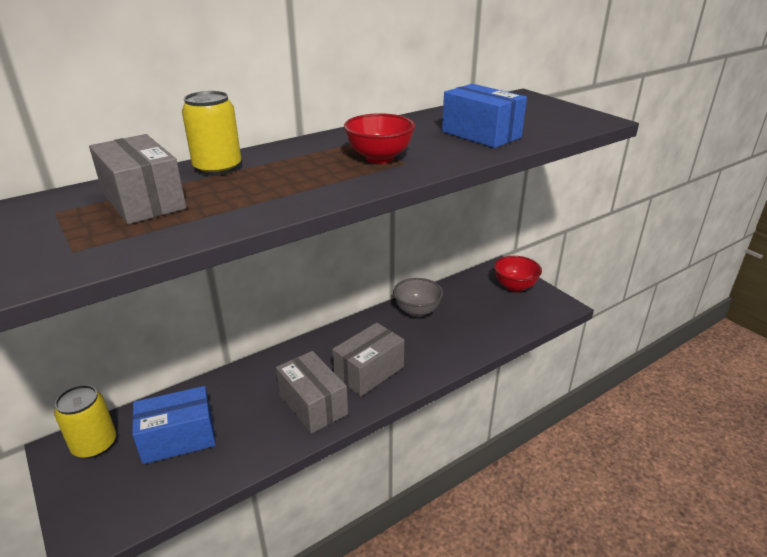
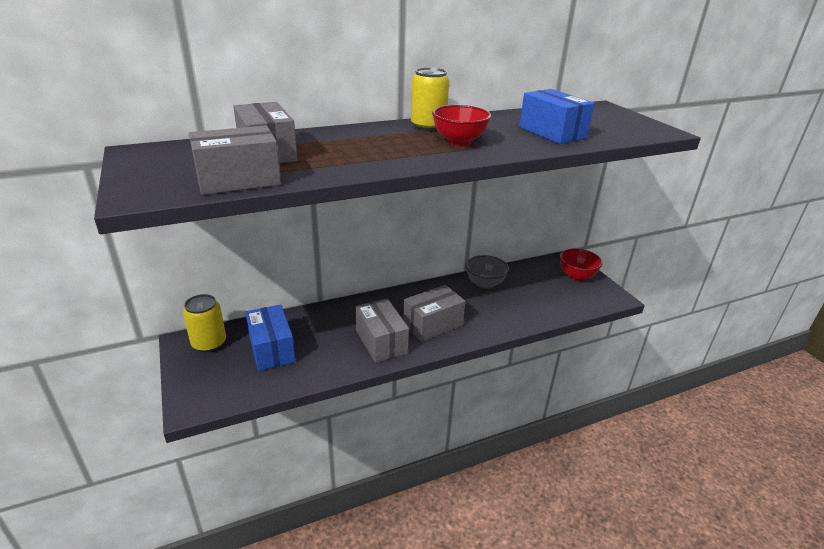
camera: 10 degrees right, 0 degrees up
(113, 247) = (238, 180): none -> grey box
(178, 438) = (271, 349): blue box -> blue box turned 75 degrees clockwise
(218, 168) = (328, 136): yellow can -> yellow can (428, 126)

